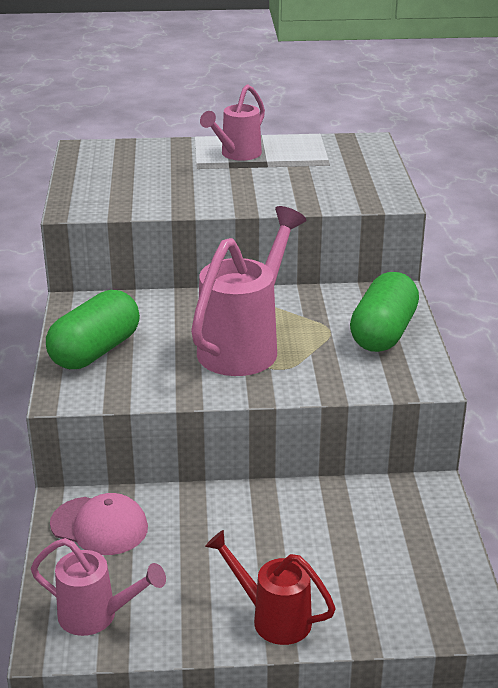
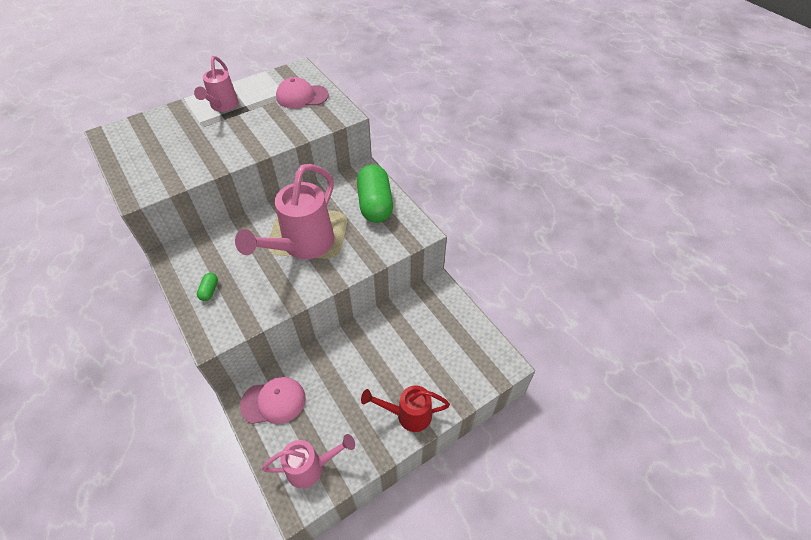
camera: 30 degrees left, 20 degrees up
(95, 351) = (209, 291): green capsule -> green capsule, size x0.40
(245, 345) = (302, 246): pink watering can -> pink watering can turned 150 degrees counterclockwise
(349, 169) = (302, 96): none -> pink cap

